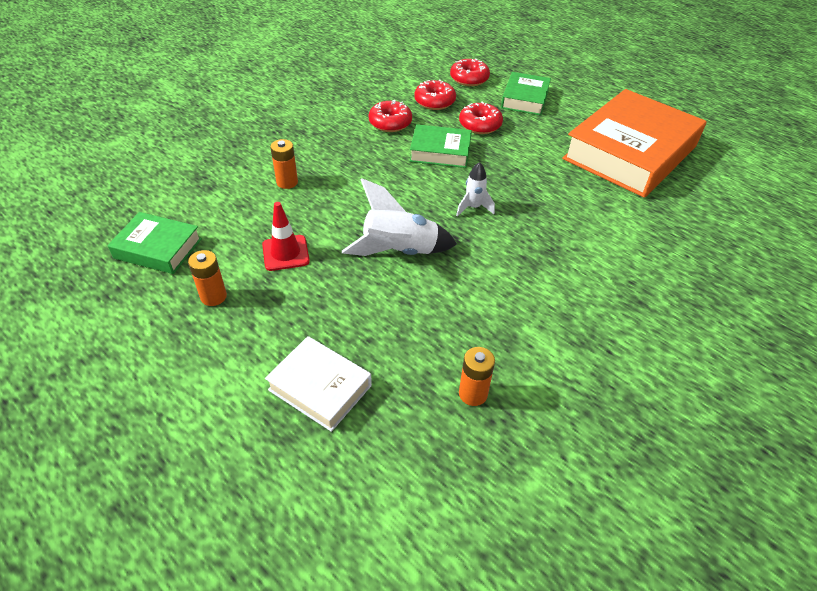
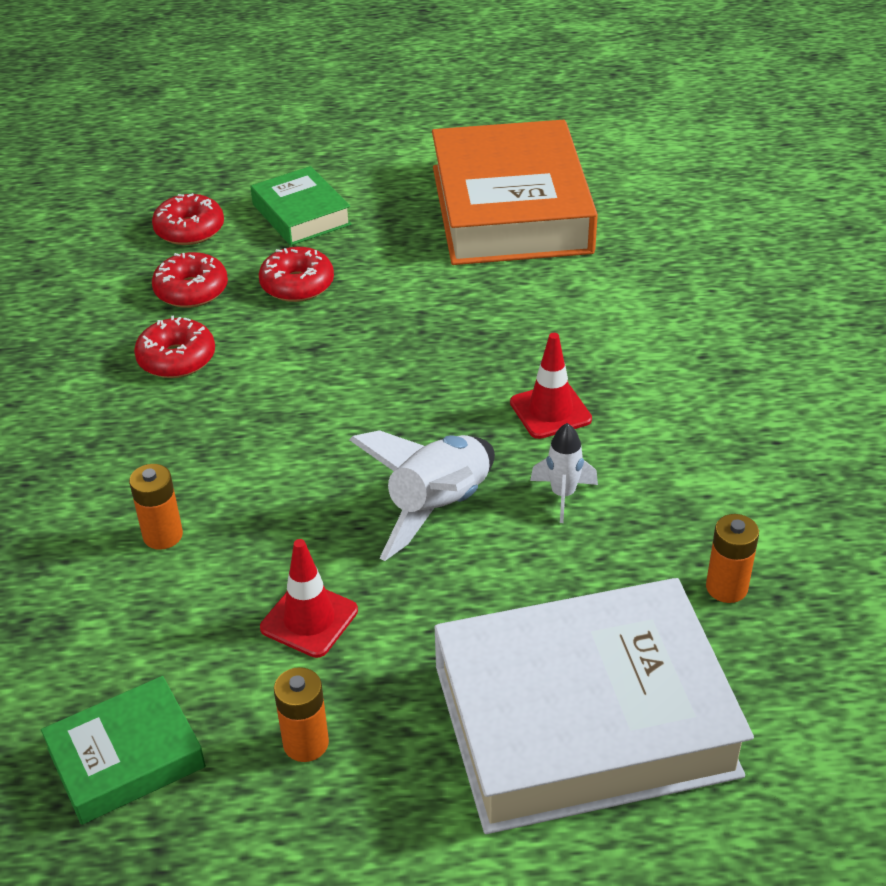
camera: 45 degrees left, 5 degrees down
(320, 387) = (584, 719): white book -> white book, size x2.03
(440, 151) = (300, 352): green book -> none
(473, 207) = (441, 393): white rocket -> white rocket (563, 495)
(511, 250) = (550, 411): none -> red traffic cone

